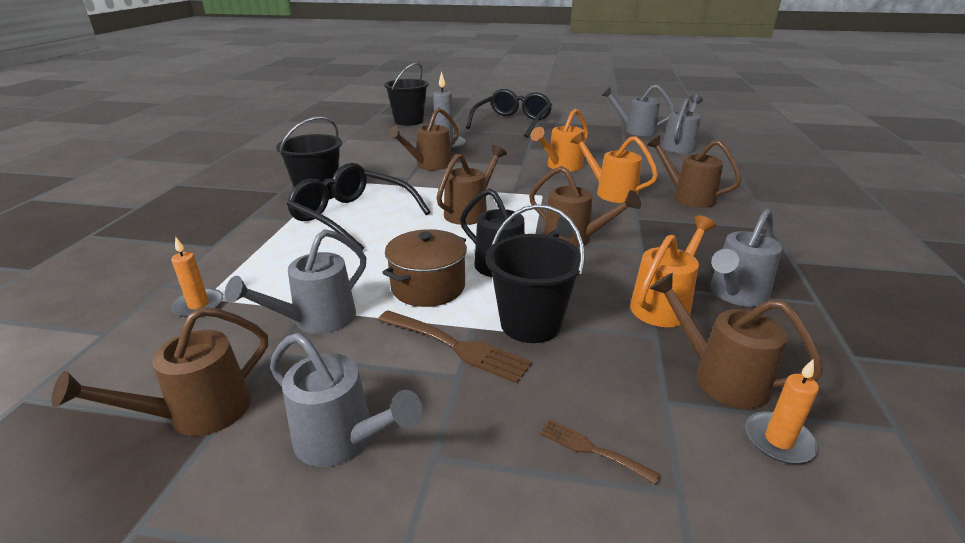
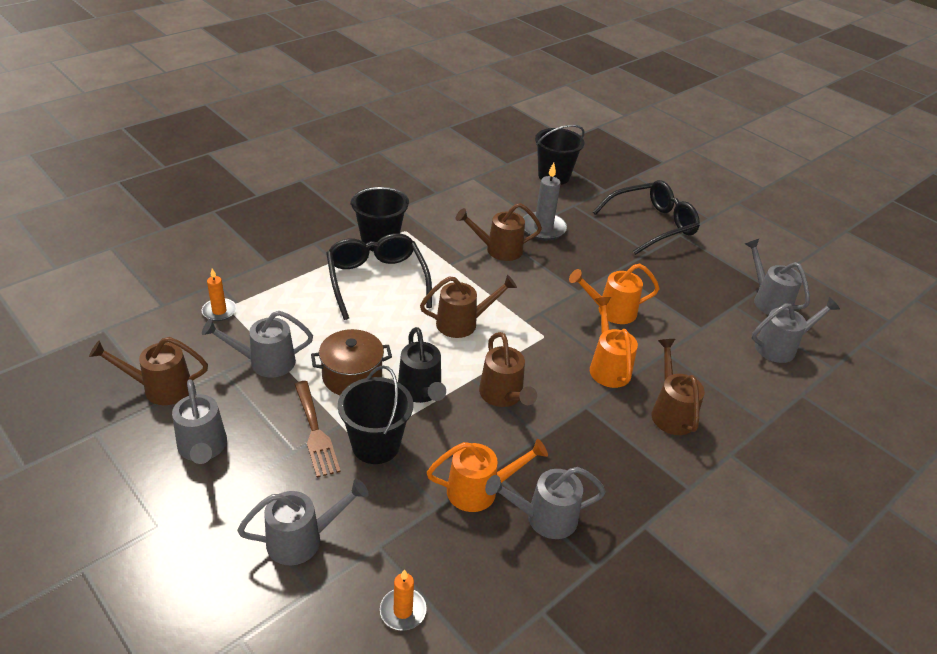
camera: 35 degrees right, 10 degrees up
(592, 449) = (303, 539): brown fork -> grey watering can
(720, 376) = (432, 557): brown watering can -> none

